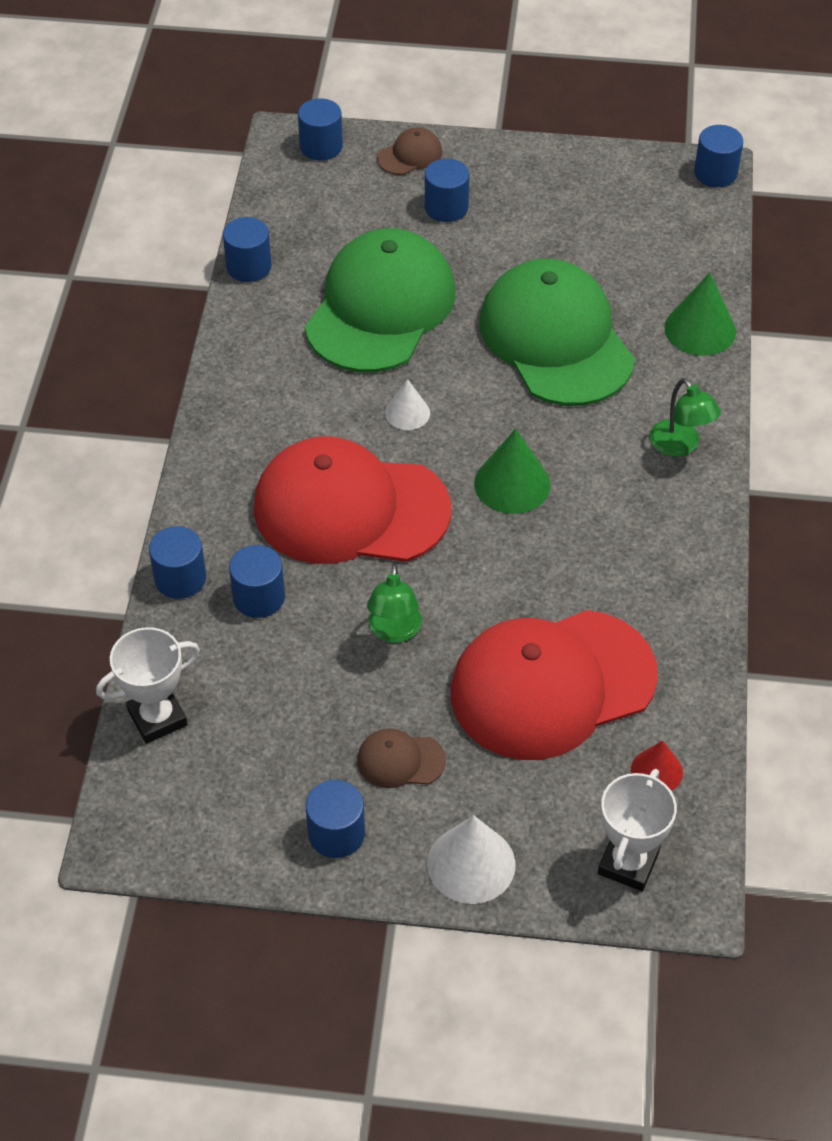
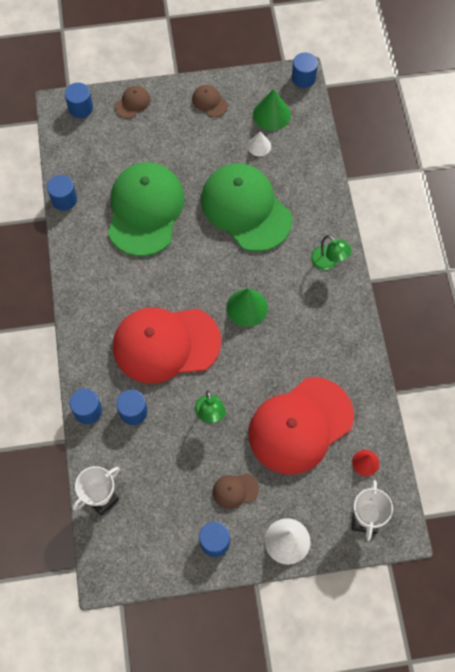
camera: 15 degrees left, 15 degrees up
(407, 413) = (179, 276): white cone -> white cone (259, 146)
(446, 207) = (162, 134): blue cylinder -> none
(541, 177) = (209, 102): none -> brown cap
(700, 329) = (320, 184): green cone -> green cone (271, 114)

